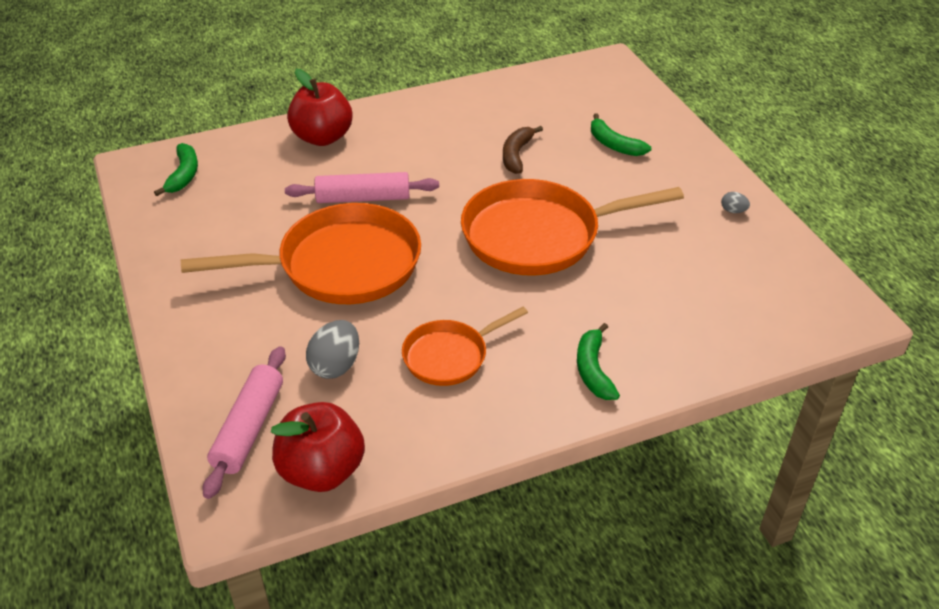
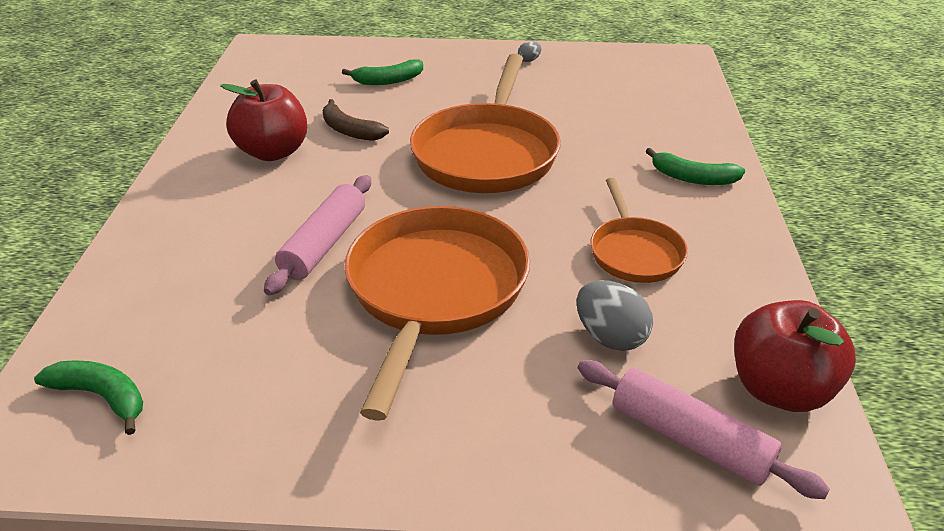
camera: 65 degrees left, 5 degrees down
(322, 137) = (168, 246): red apple -> red apple (273, 152)

